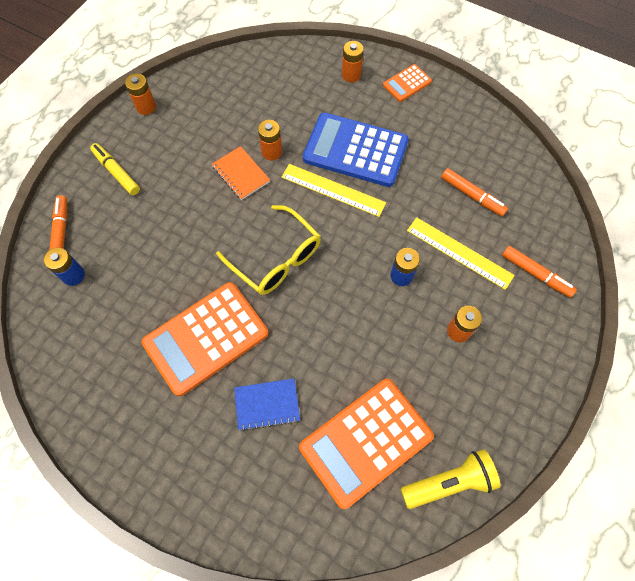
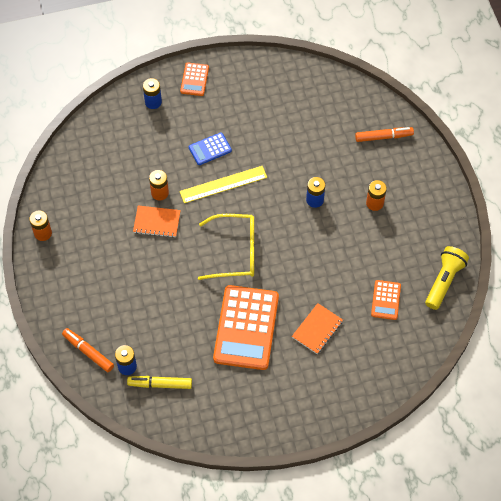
camera: 45 degrees left, 5 degrees down
(116, 172) = (76, 288): yellow marker -> yellow marker (160, 384)
(267, 404) = (317, 329): blue notebook -> orange notebook
(351, 75) = (153, 102): orange battery -> blue battery
(355, 150) = (210, 149): blue calculator -> blue calculator, size x0.48
(365, 441) = (386, 300): orange calculator -> orange calculator, size x0.48
(459, 253) = (332, 160): yellow ruler -> none
(472, 195) = (306, 120): orange marker -> none

